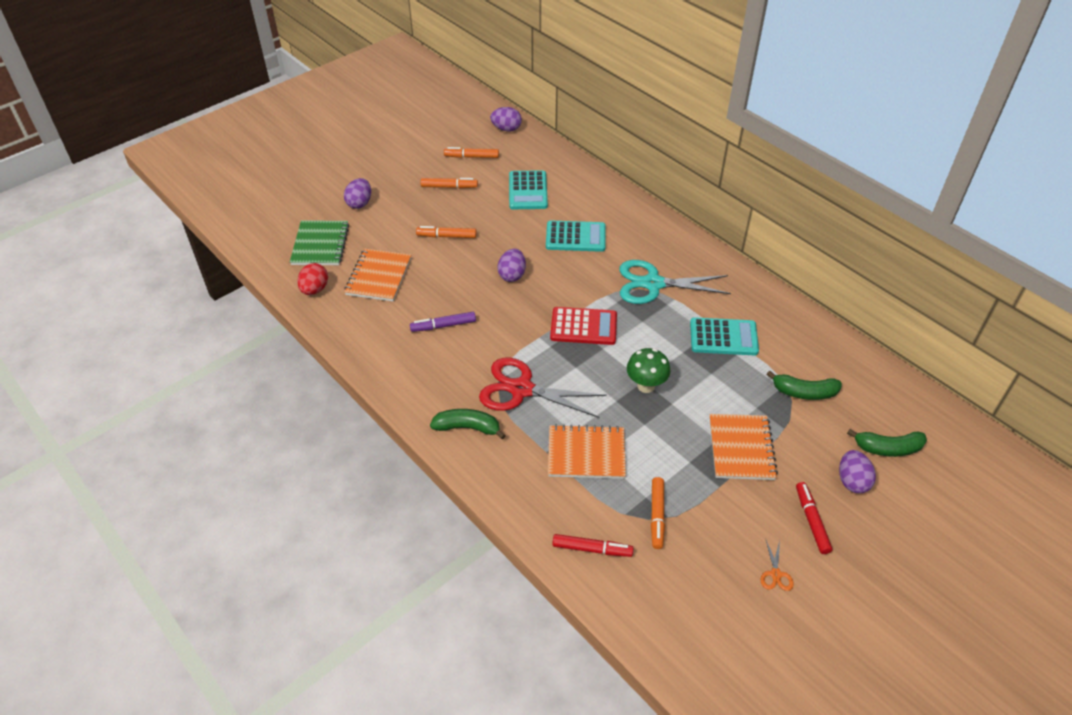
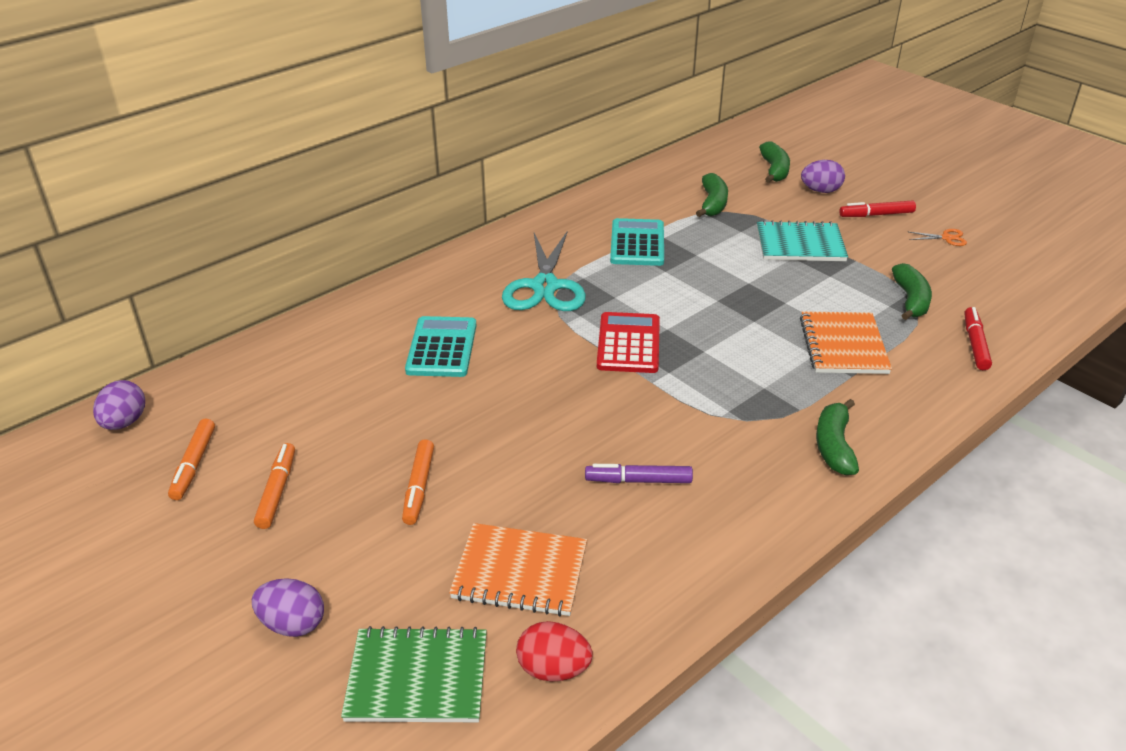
camera: 90 degrees left, 10 degrees down
(443, 326) = (638, 480): purple marker -> purple marker turned 105 degrees clockwise
(512, 275) = (523, 409): purple egg -> none
(521, 389) = (752, 397): red scissors -> none
(528, 191) = (317, 395): turquoise calculator -> none
(646, 386) = (725, 299): green mushroom -> none
(657, 516) = (910, 300): orange marker -> green banana
(741, 448) = (800, 244): orange notebook -> turquoise notebook

